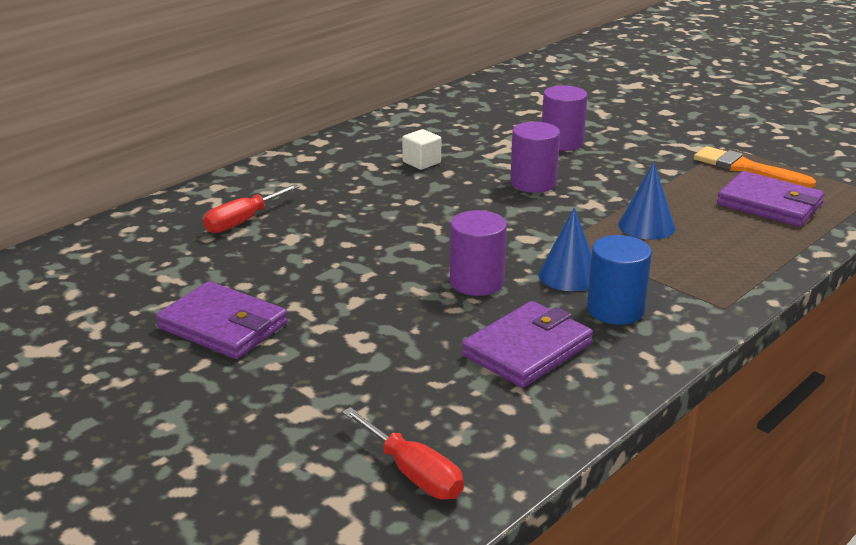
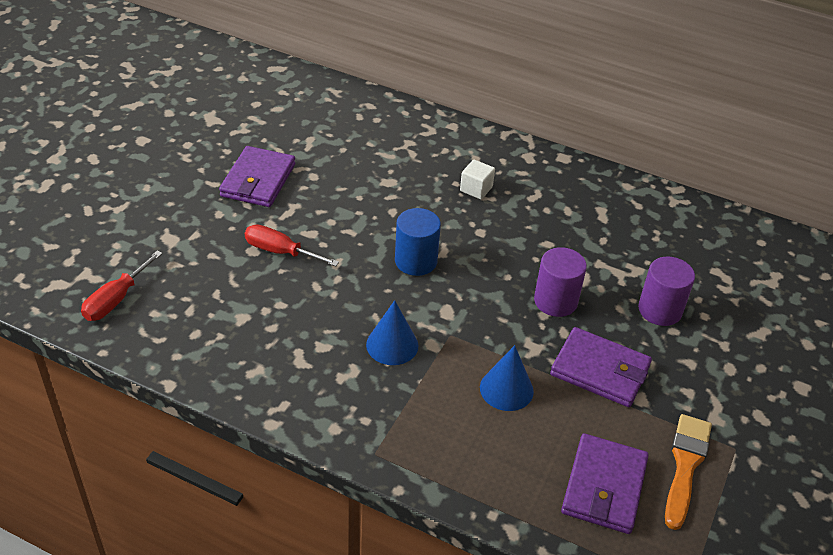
camera: 70 degrees right, 15 degrees up
(243, 221) = (403, 152): red screwdriver -> red screwdriver (280, 252)
(421, 162) = (558, 224): white cube -> white cube (476, 189)
(476, 282) = (360, 291): purple cylinder -> none
(527, 349) = (271, 334): purple wallet -> purple wallet (600, 370)
(615, 310) = (346, 380): blue cylinder -> blue cylinder (416, 261)

